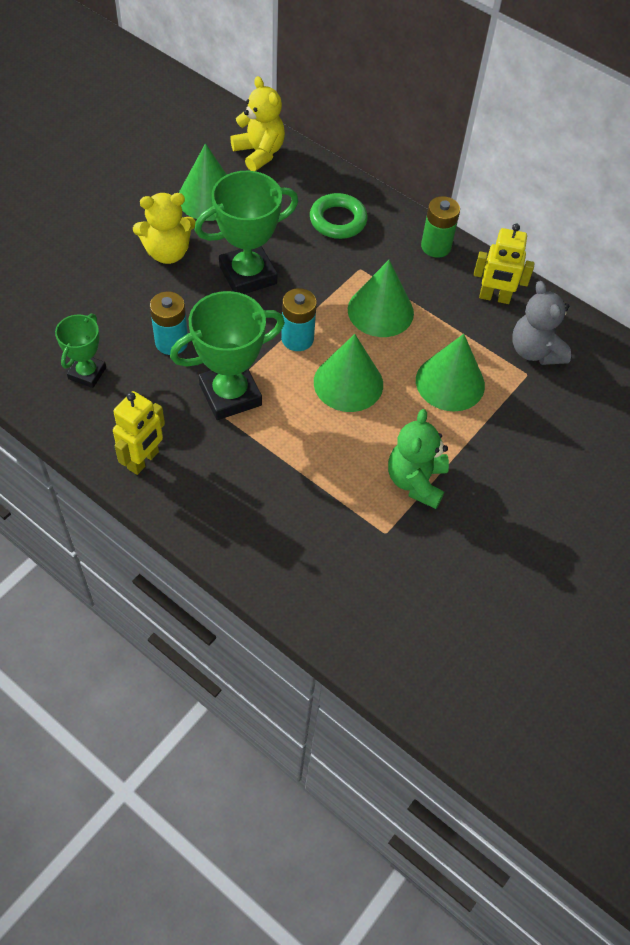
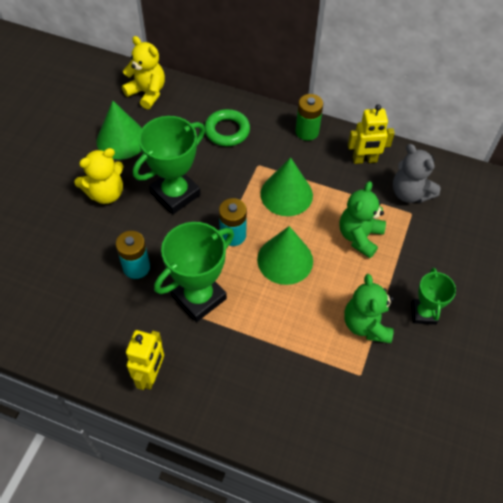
camera: 15 degrees left, 0 degrees up
(87, 373) = (78, 314): green trophy -> green trophy (423, 313)
(450, 382) = (359, 236): green cone -> green teddy bear

